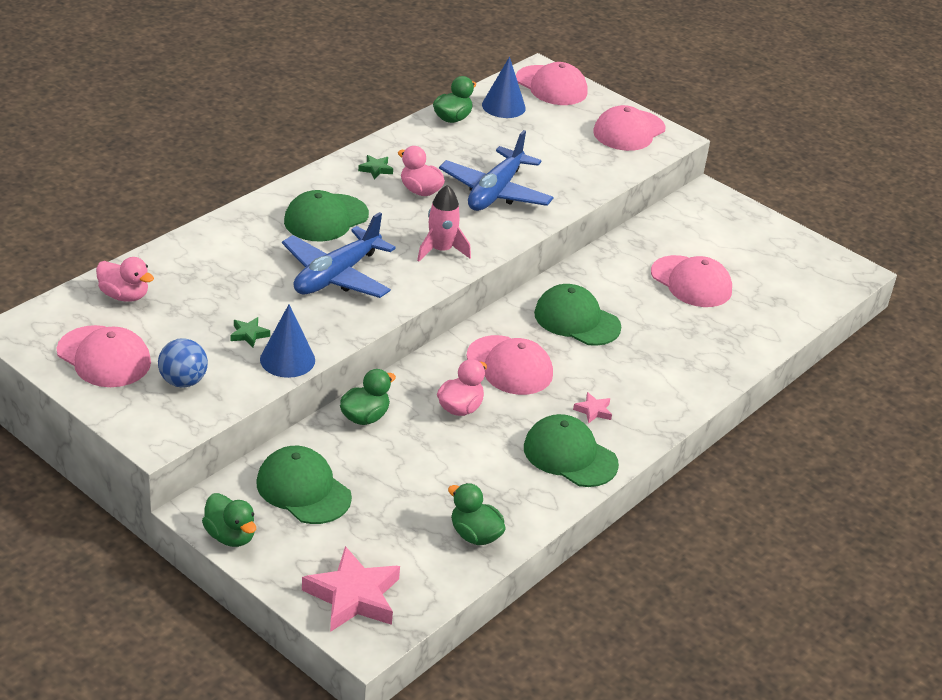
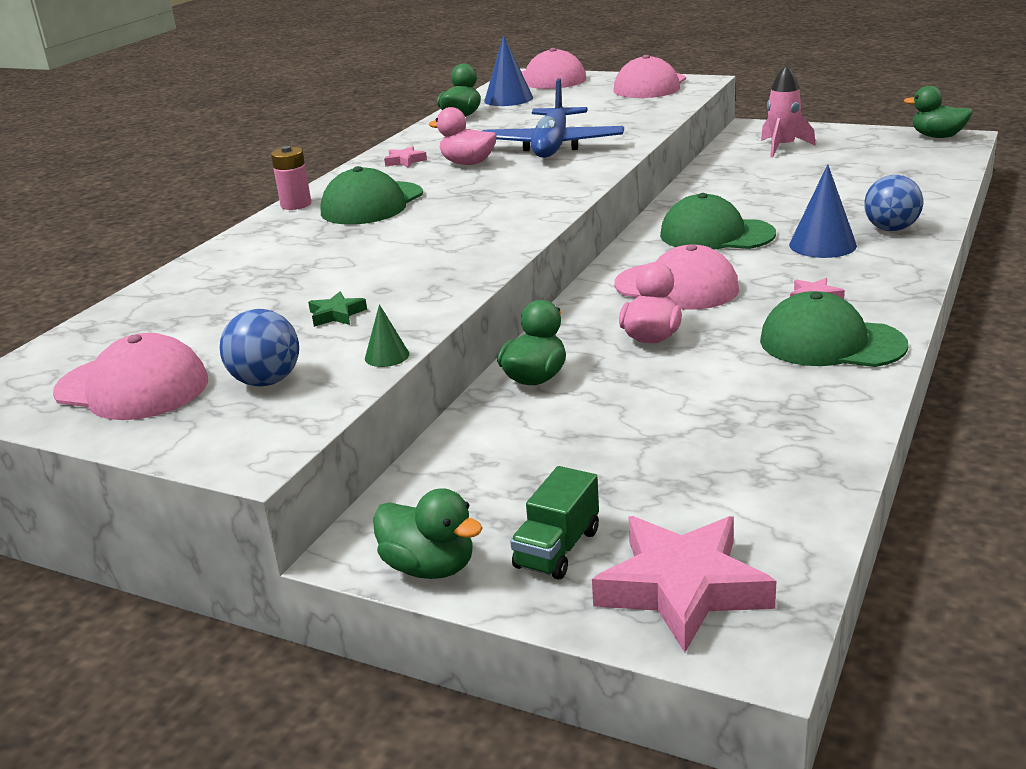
camera: 10 degrees left, 10 degrees down
(124, 296) = (139, 322): pink duck -> none
(262, 385) = (387, 356): none -> green cone
(272, 198) = (296, 204): none -> pink battery
(287, 359) = (406, 323): blue cone -> blue cone (822, 245)
(303, 489) = (506, 477): green cap -> none
(304, 549) = (557, 549): none -> green truck
(336, 276) = (418, 241): blue plane -> none
(376, 169) = (405, 161): green star -> pink star
(441, 250) = (529, 195): pink rocket -> pink rocket (782, 147)
(475, 535) = (793, 457): green duck -> green duck (937, 136)
(691, 282) = (806, 181): pink cap -> none
(704, 361) = (891, 229): none -> blue ball

